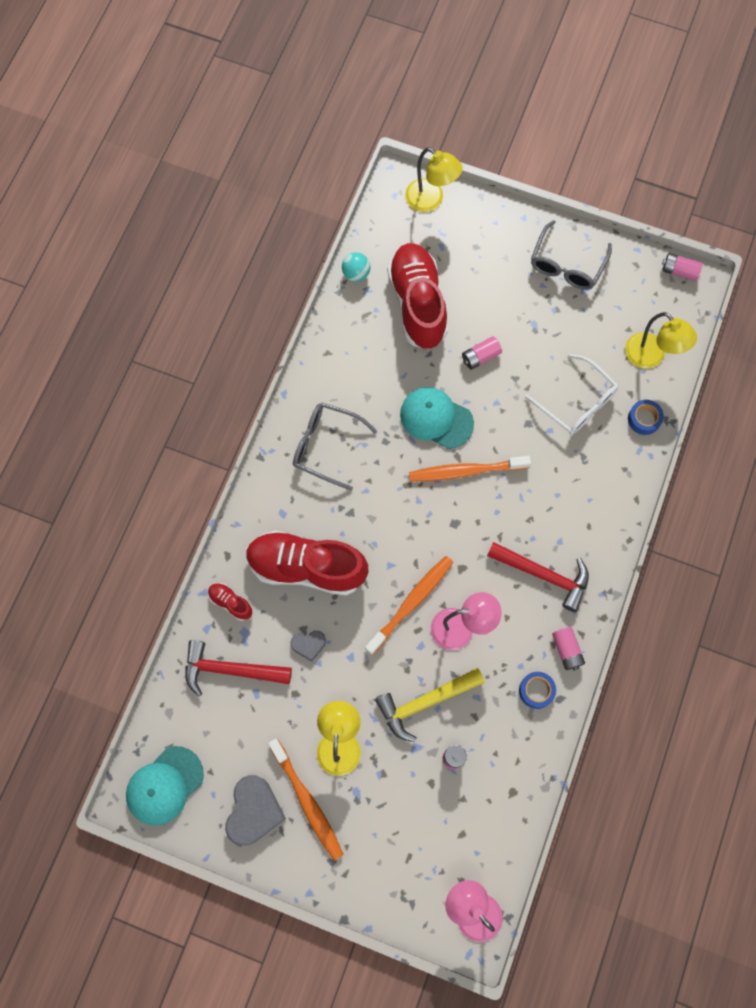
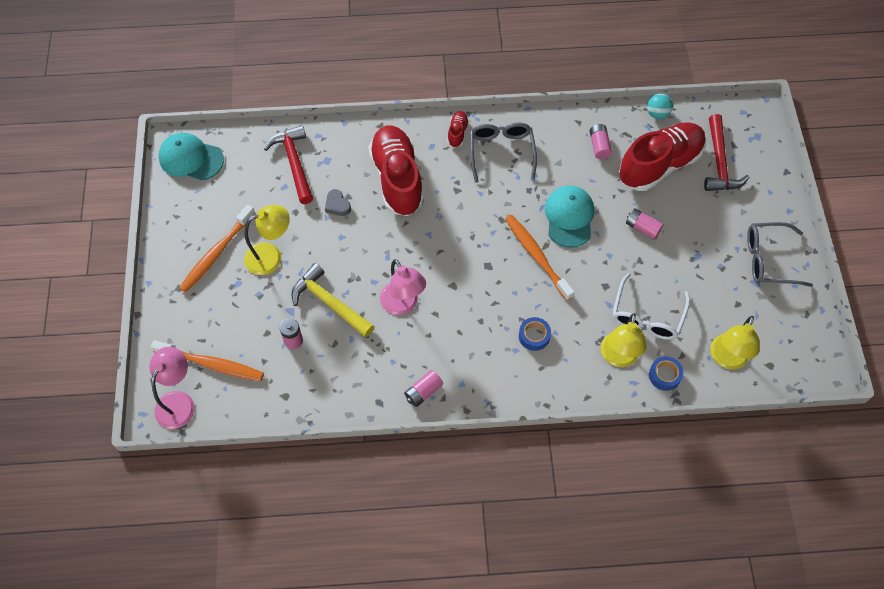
camera: 65 degrees right, 10 degrees down
(230, 603) = (345, 142): red shoe -> red shoe (457, 133)
(254, 811) = (195, 222): grey heart -> none
(411, 603) = (405, 261): orange toothbrush -> orange toothbrush (211, 364)
(431, 200) = (756, 138): yellow lamp -> yellow lamp (618, 357)
(536, 691) = (377, 381): blue tape -> blue tape (534, 336)
(543, 575) = (479, 349): red hammer -> red hammer (719, 162)
(679, 271) = (825, 352): pink battery -> pink battery (599, 146)

